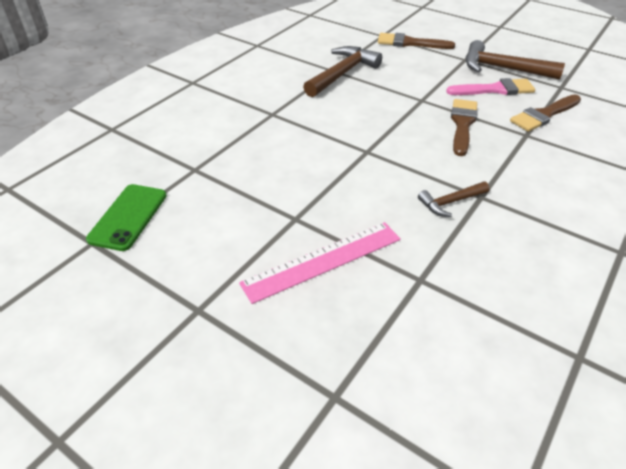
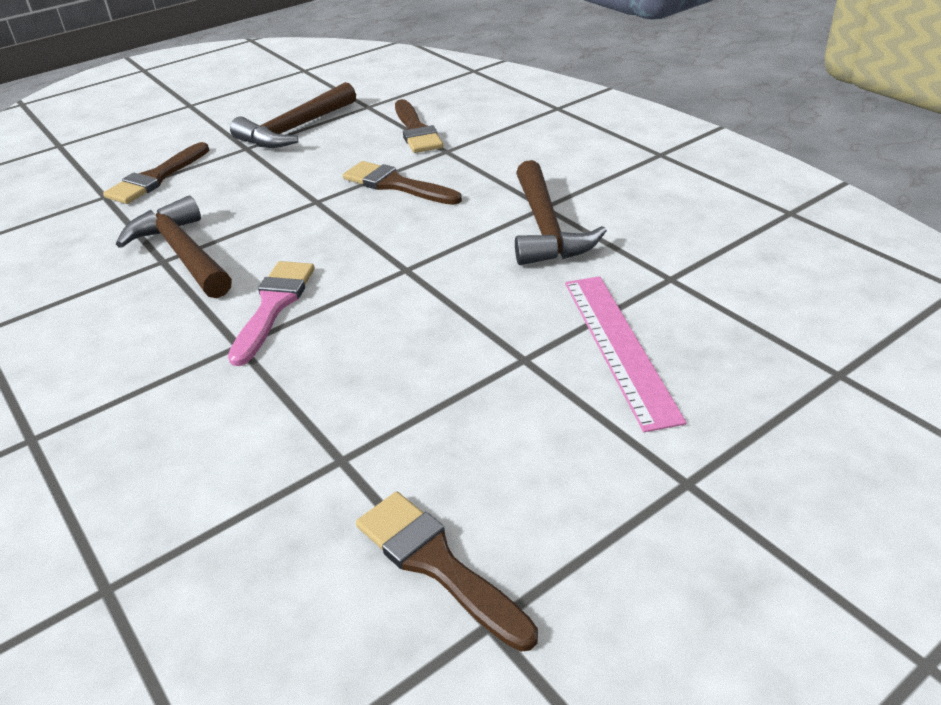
camera: 70 degrees left, 5 degrees down
(128, 217) = (436, 563): green phone -> brown brush
(450, 202) = (546, 228): brown hammer -> brown hammer, size x1.80
(495, 89) = (338, 145): pink brush -> pink brush (273, 306)

